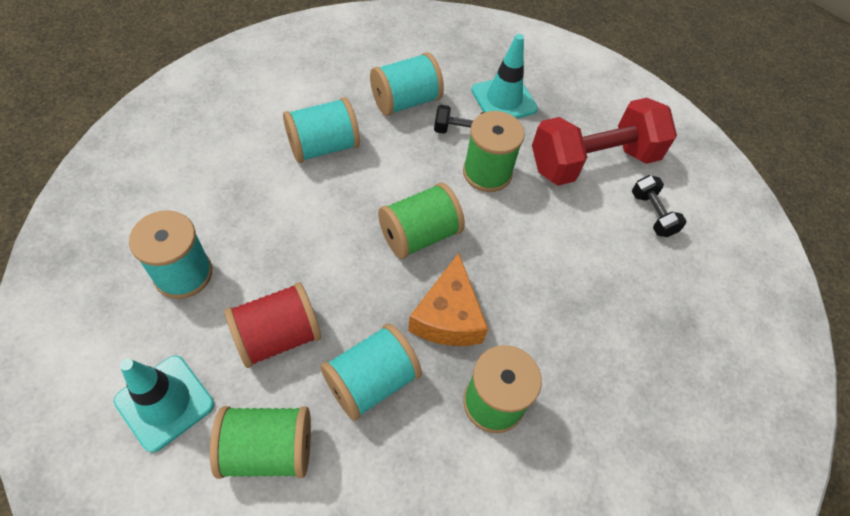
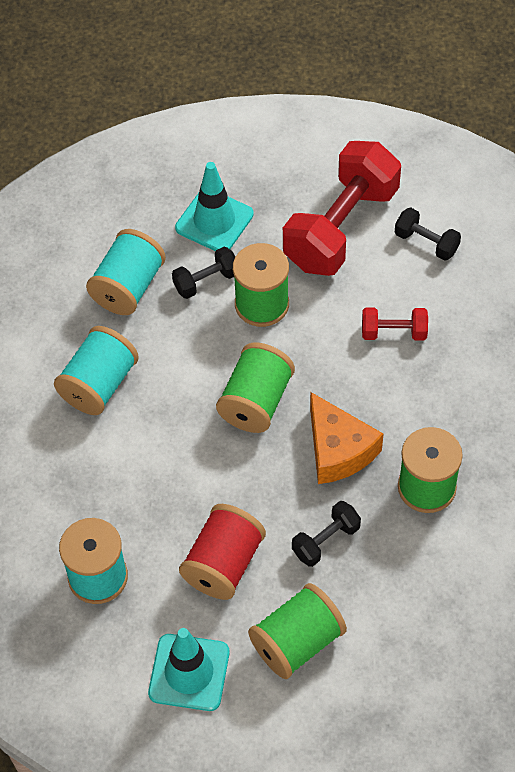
camera: 30 degrees left, 0 degrees up
(371, 381) = (325, 540): turquoise spool -> black dumbbell
(571, 260) = (394, 332): none -> red dumbbell

